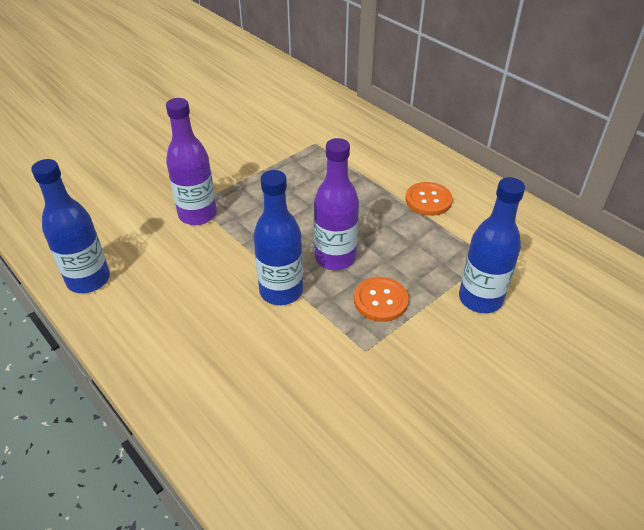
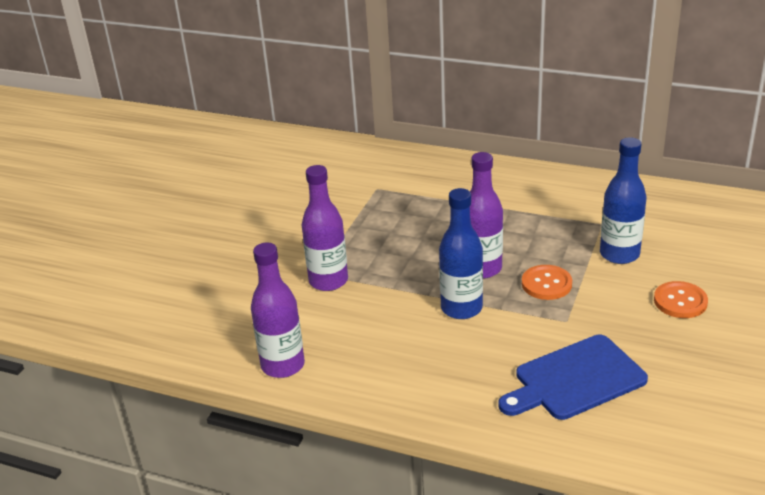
camera: 25 degrees left, 10 degrees down
(88, 280) = (283, 365): blue bottle -> purple bottle
(316, 423) = (575, 379): none -> blue cutting board
(428, 200) = (517, 200): orange button -> orange button (680, 301)

